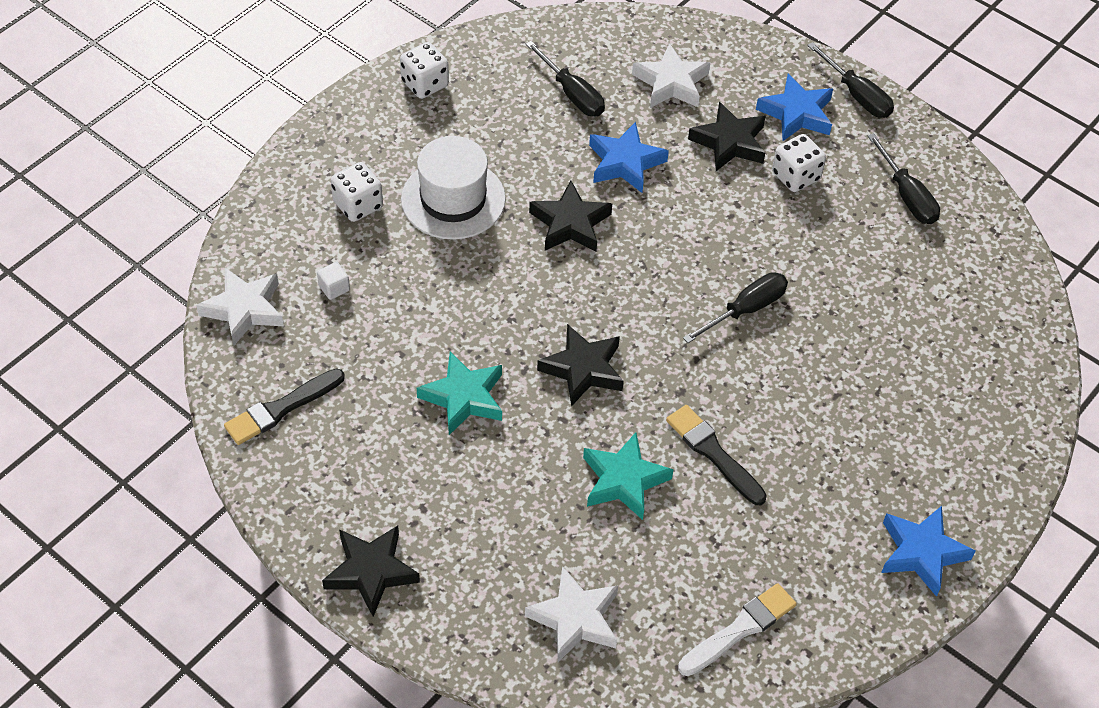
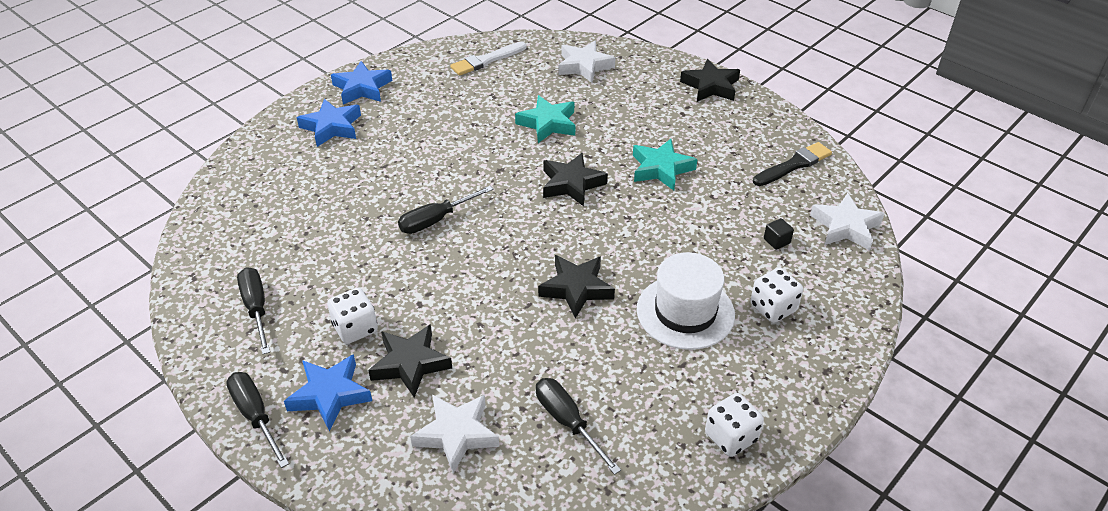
camera: 175 degrees left, 10 degrees down
(334, 288) = (776, 241): white cube -> black cube
(625, 163) = (519, 344): blue star -> blue star (332, 127)
(713, 453) = (483, 136): black brush -> none

